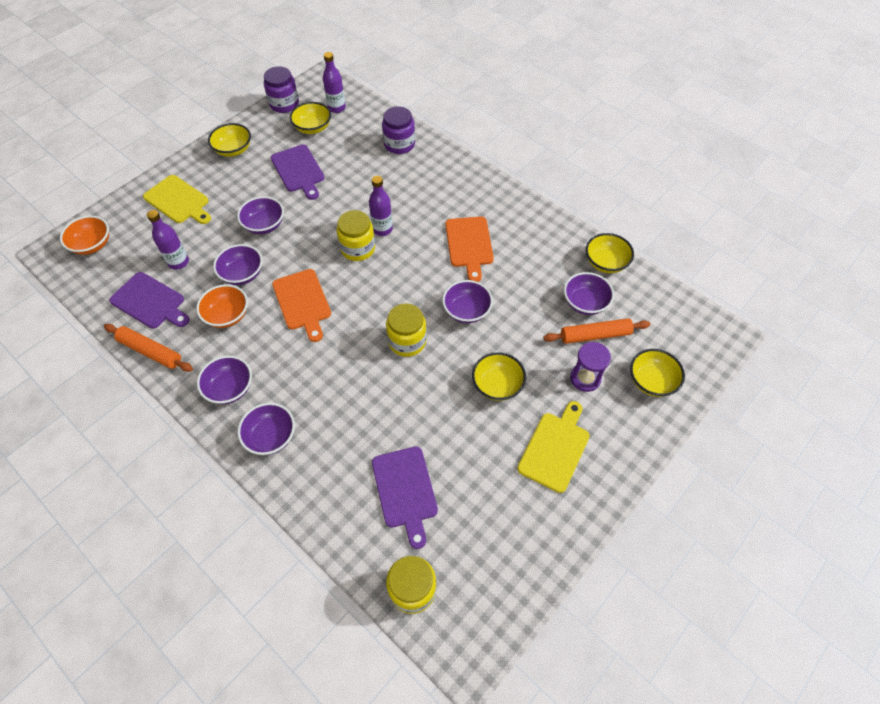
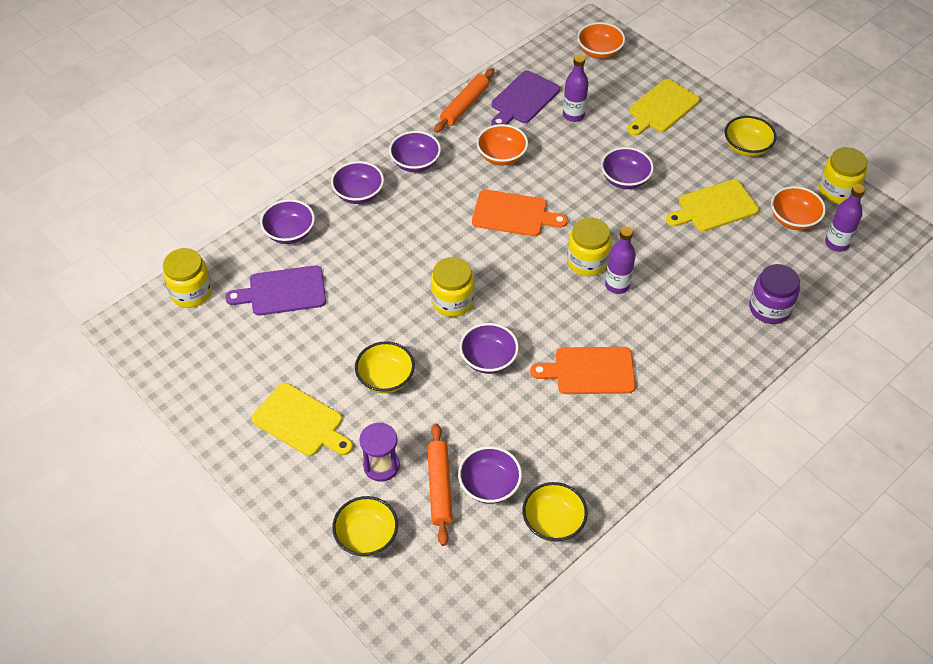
camera: 95 degrees right, 5 degrees down
(242, 274) = (555, 165): purple bowl -> purple bowl (290, 233)
(284, 104) = (837, 190): purple jar -> yellow jar
(299, 170) = (714, 207): purple cutting board -> yellow cutting board
(303, 302) = (513, 214): orange cutting board -> orange cutting board turned 150 degrees counterclockwise
(313, 128) = (793, 219): yellow bowl -> orange bowl

